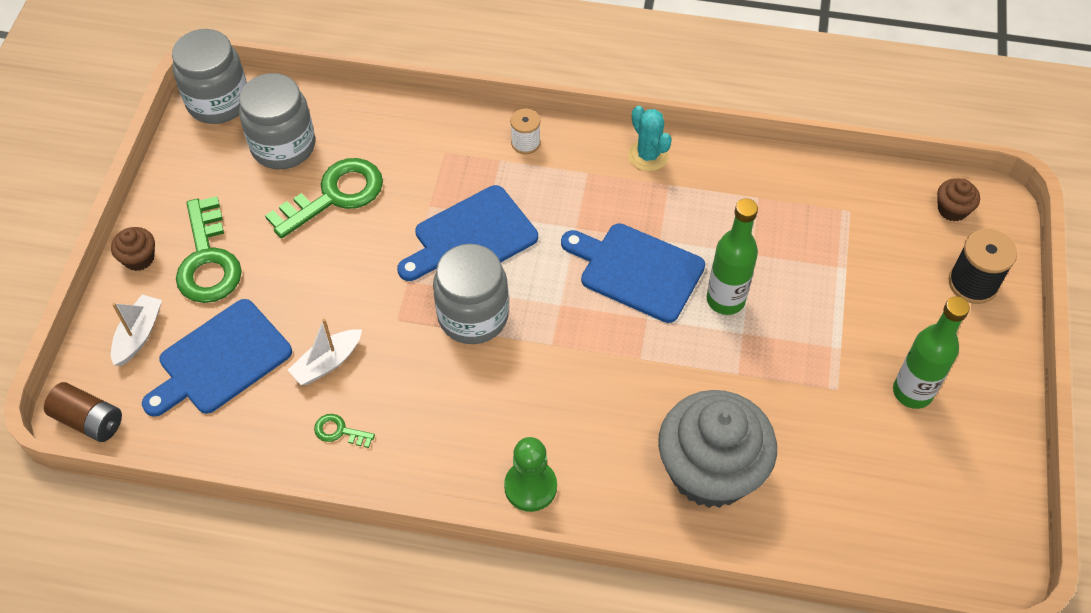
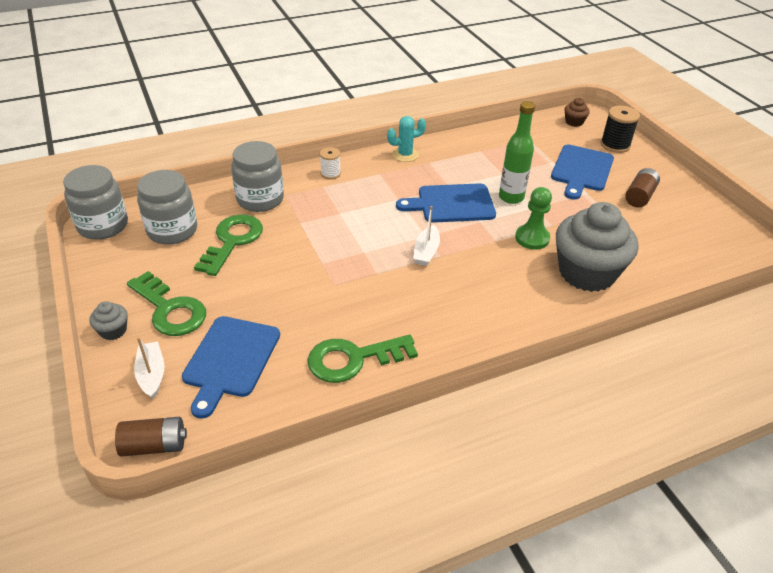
camera: 35 degrees left, 15 degrees down
(139, 258) = (113, 331): brown cupcake -> grey cupcake
(327, 363) = (309, 327): white boat -> white boat (426, 251)
(339, 431) = (353, 359): green key -> green key, size x2.24
(471, 238) = (341, 227): blue cutting board -> blue cutting board (581, 170)
(473, 316) = (380, 262): grey jar -> grey jar (260, 199)
(530, 487) = (501, 328): green pawn -> green pawn (532, 238)
(648, 155) = (405, 154): turquoise cactus -> turquoise cactus turned 45 degrees counterclockwise
(912, 392) = (639, 196): green bottle -> brown battery

